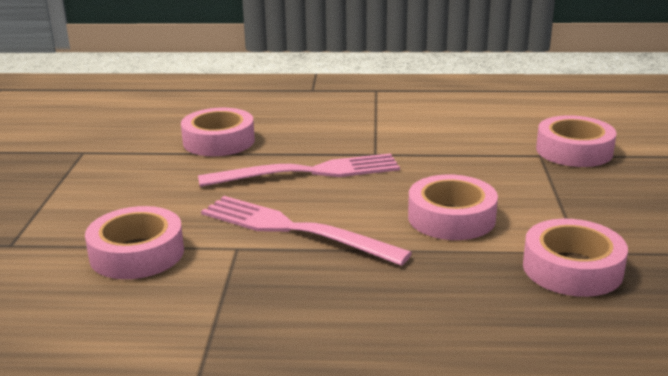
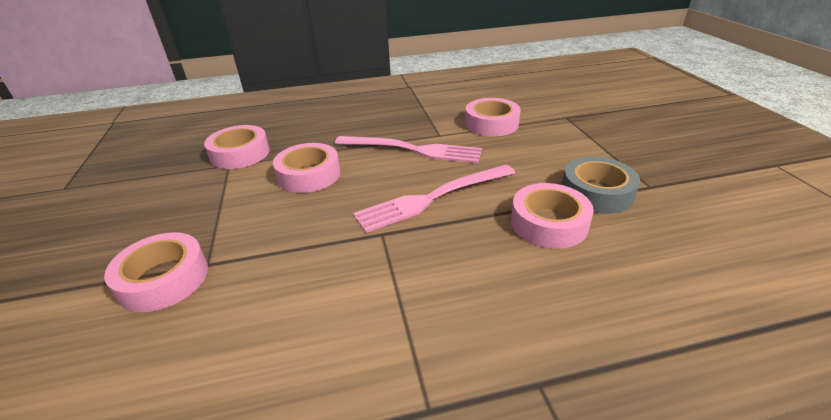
camera: 165 degrees right, 10 degrees up
(141, 154) = (596, 192): none -> grey tape

